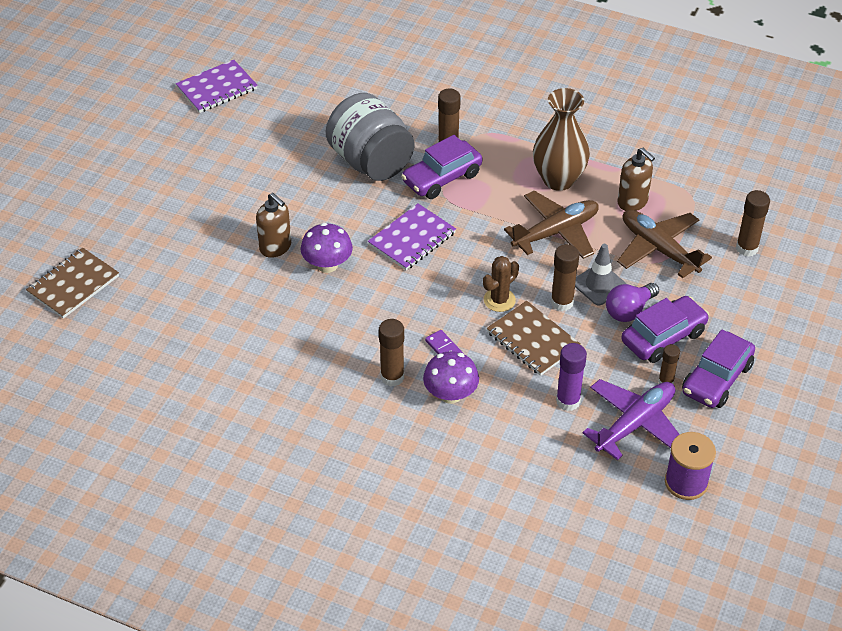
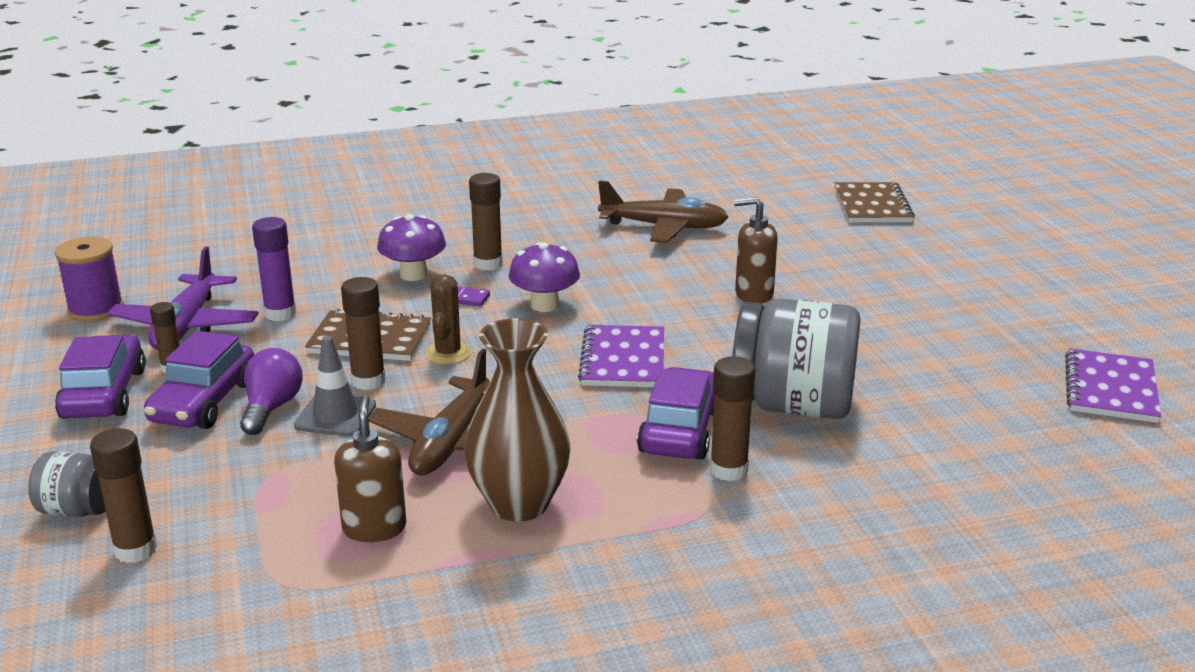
camera: 140 degrees right, 20 degrees down
(327, 265) = (678, 304): purple mushroom -> purple mushroom (545, 305)
(632, 202) = (374, 528): brown soap dispenser -> brown soap dispenser turned 75 degrees clockwise
(658, 249) = (283, 488): brown plane -> brown plane (664, 227)
(764, 289) = (78, 510): none -> grey jar

